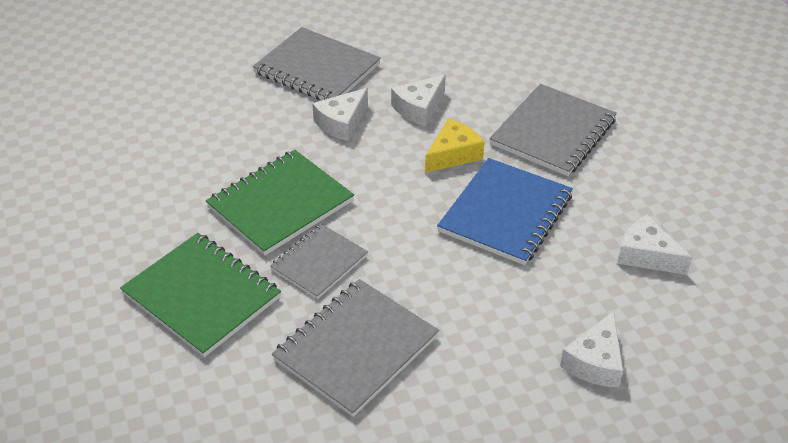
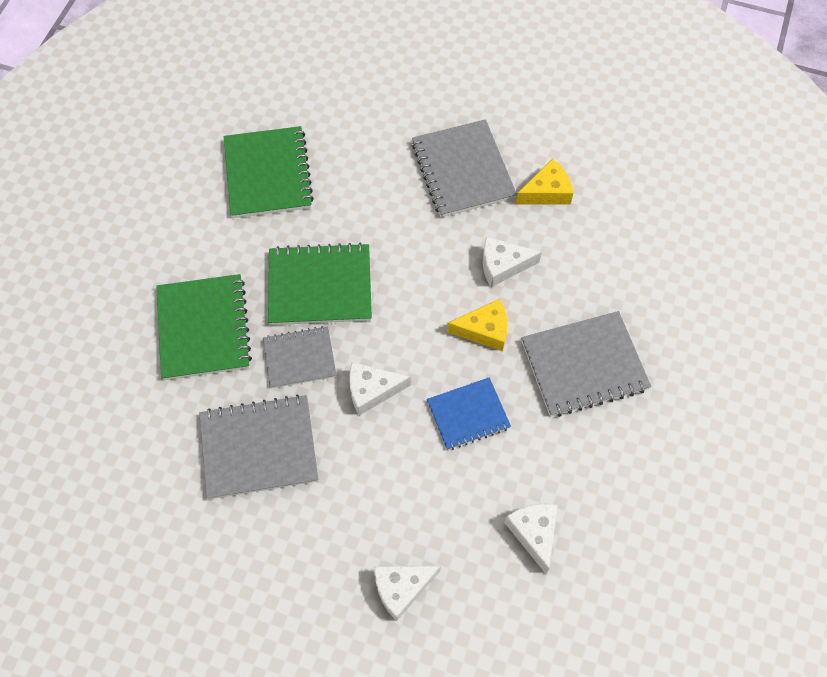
camera: 40 degrees right, 20 degrees up
(143, 156) = (268, 174): none -> green notebook
(342, 123) = (431, 239): white cheese -> white cheese (372, 390)
(399, 49) = (546, 192): none -> yellow cheese
(506, 214) = (468, 415): blue notebook -> blue notebook, size x0.63

